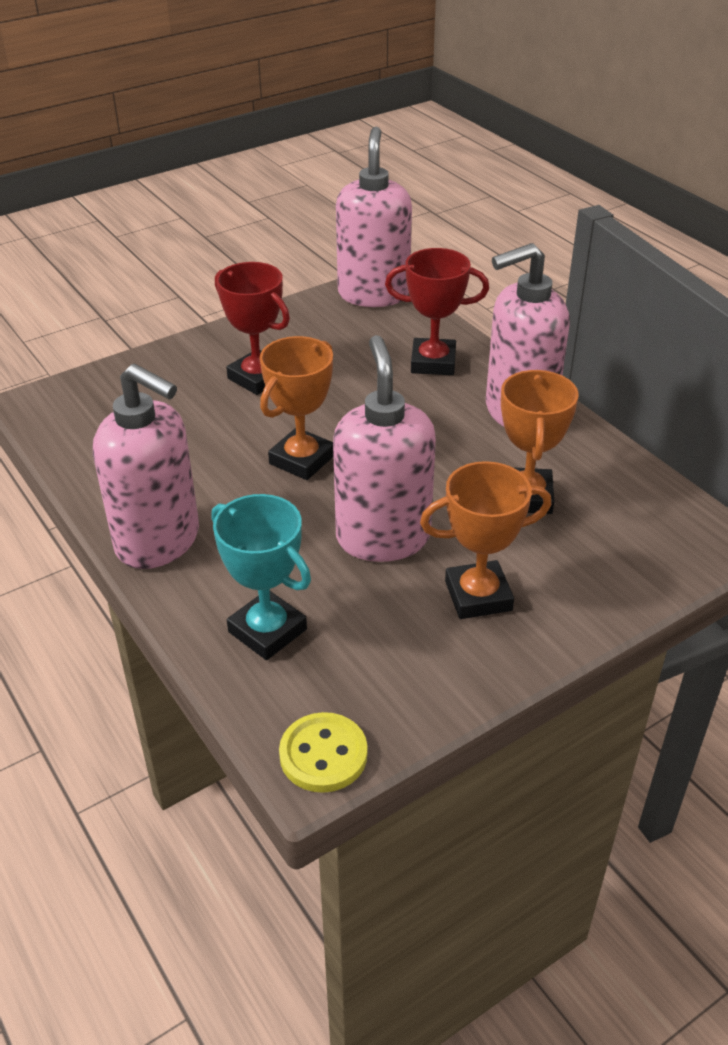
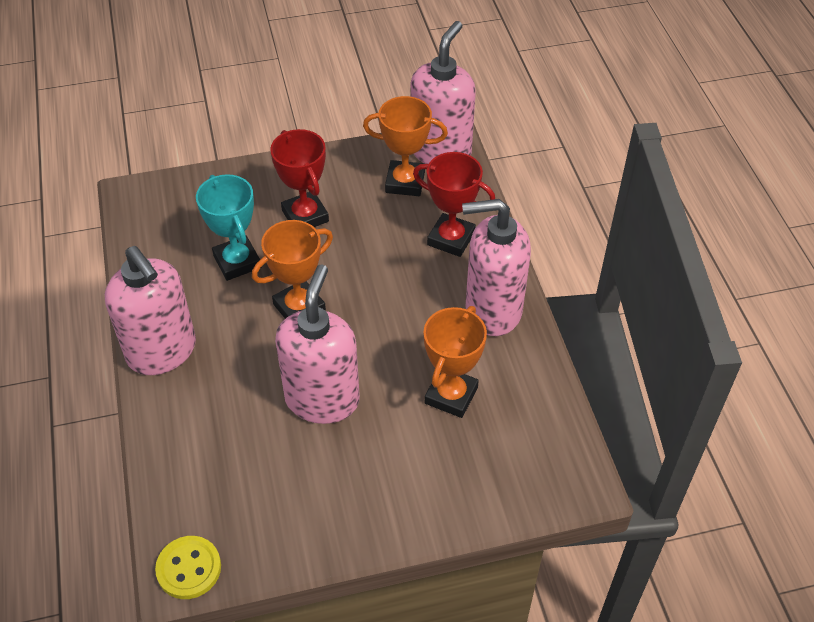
camera: 20 degrees right, 10 degrees up
(267, 630) = (200, 454): turquoise trophy -> turquoise trophy (237, 262)
(478, 596) = (364, 474): orange trophy -> orange trophy (405, 182)

